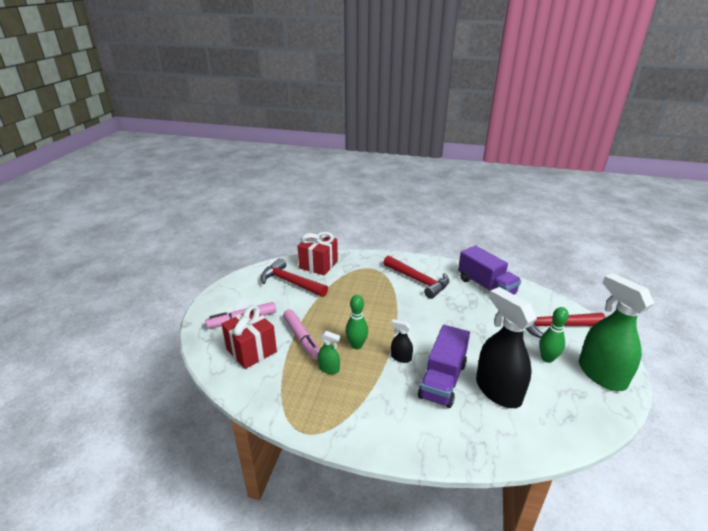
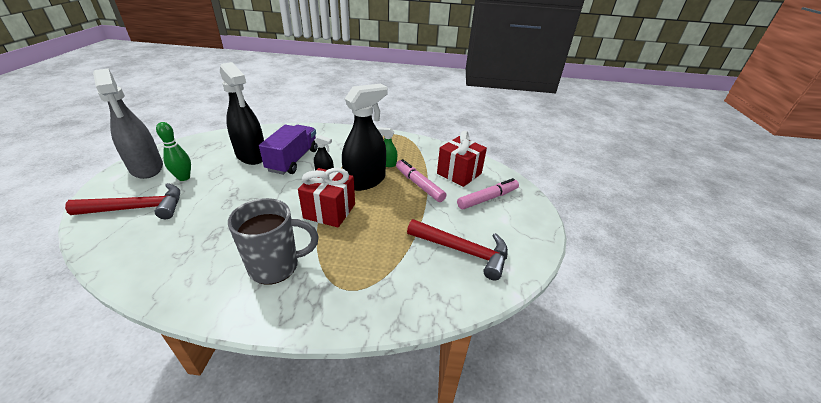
camera: 170 degrees right, 5 degrees up
(318, 265) = (436, 290): red gift -> red gift (329, 211)
(356, 345) = (365, 181): green bowling pin -> black spray bottle
(418, 281) = (276, 266): red hammer -> grey mug
(486, 286) = (173, 263): purple truck -> none
(601, 374) = (147, 168): green spray bottle -> grey spray bottle

